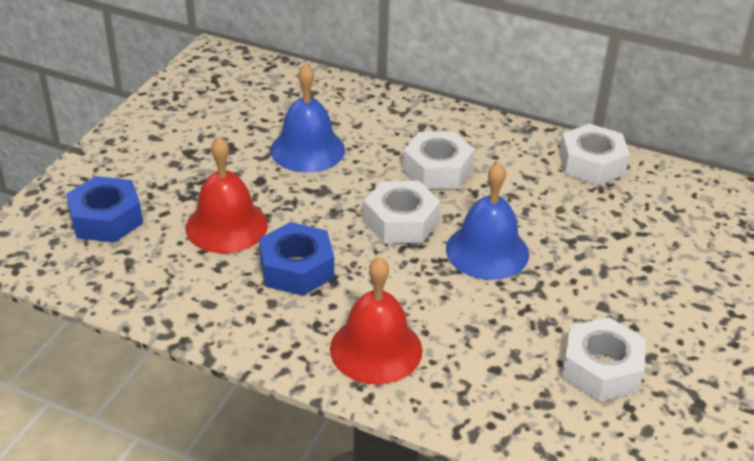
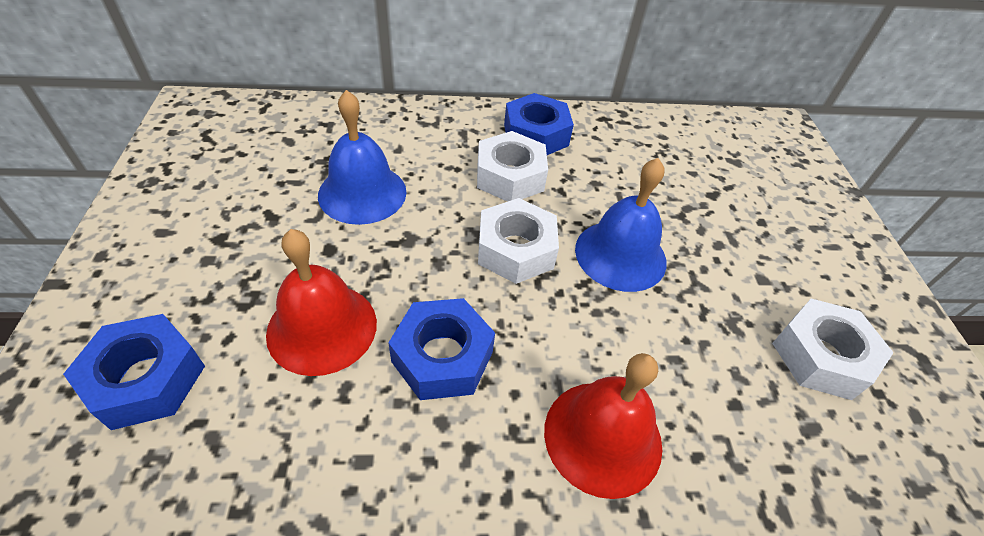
camera: 30 degrees left, 10 degrees up
(487, 144) = (536, 135): none -> blue nut
(591, 164) = (636, 129): white nut -> none

